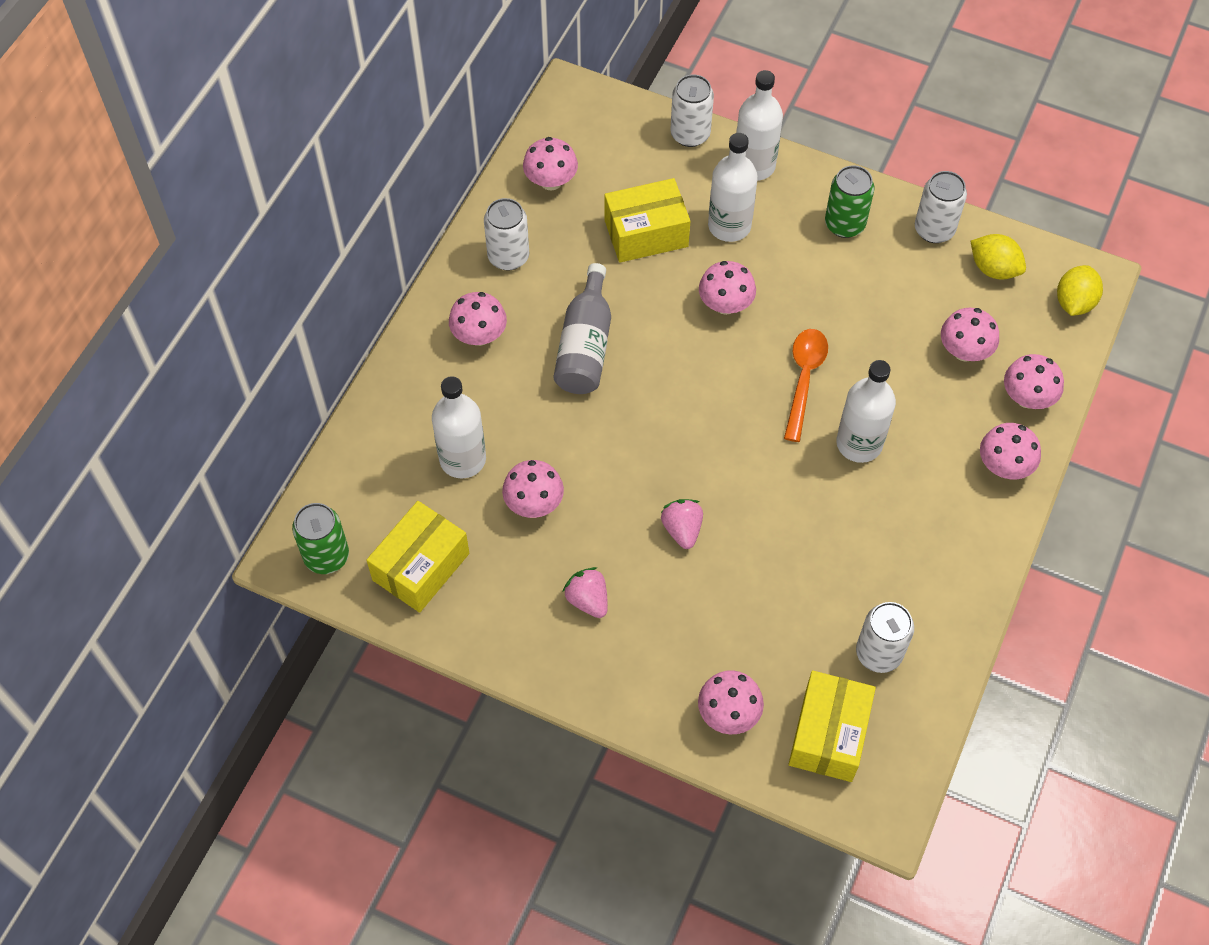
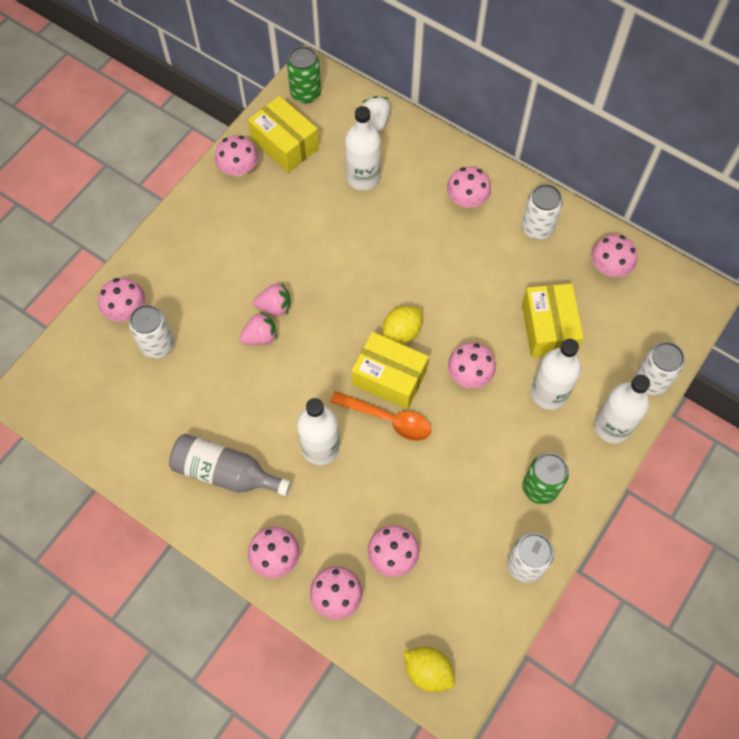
camera: 100 degrees right, 5 degrees up
(364, 457) = (376, 120): none -> white strawberry
(534, 503) = (318, 216): pink mushroom -> pink mushroom (238, 169)
(585, 346) = (446, 268): grey bottle -> grey bottle (226, 473)
(588, 600) = (235, 238): pink strawberry -> pink strawberry (260, 337)
(828, 734) = (92, 371): yellow box -> yellow box (389, 378)
(878, 653) = (142, 419): white can -> white can (157, 345)
(993, 269) = (475, 607): yellow lemon -> yellow lemon (402, 332)

